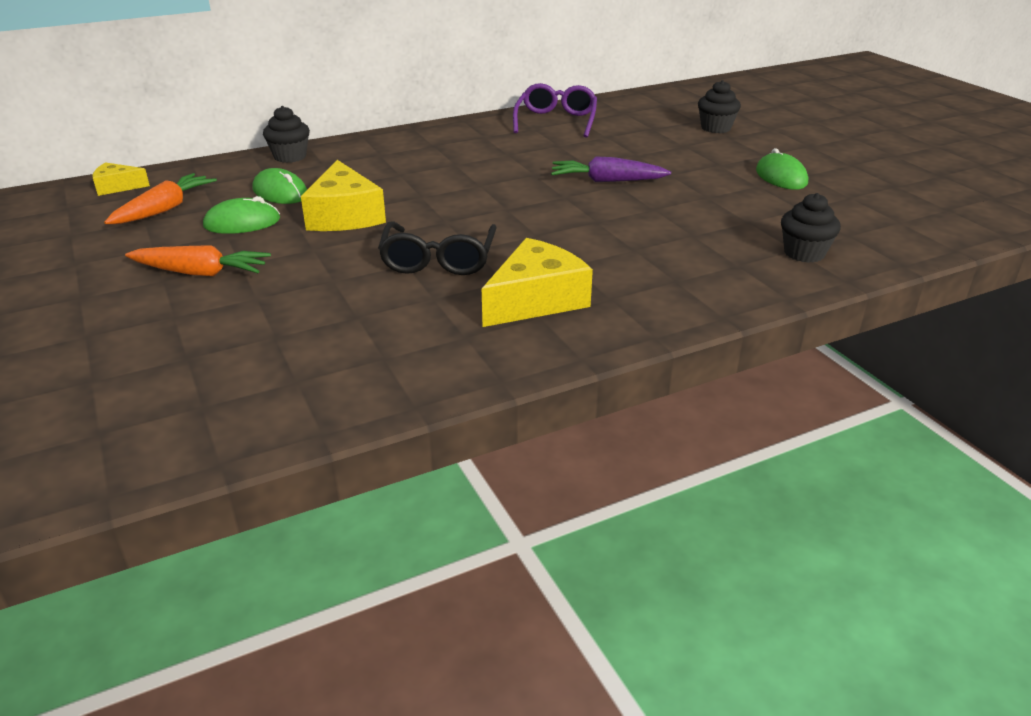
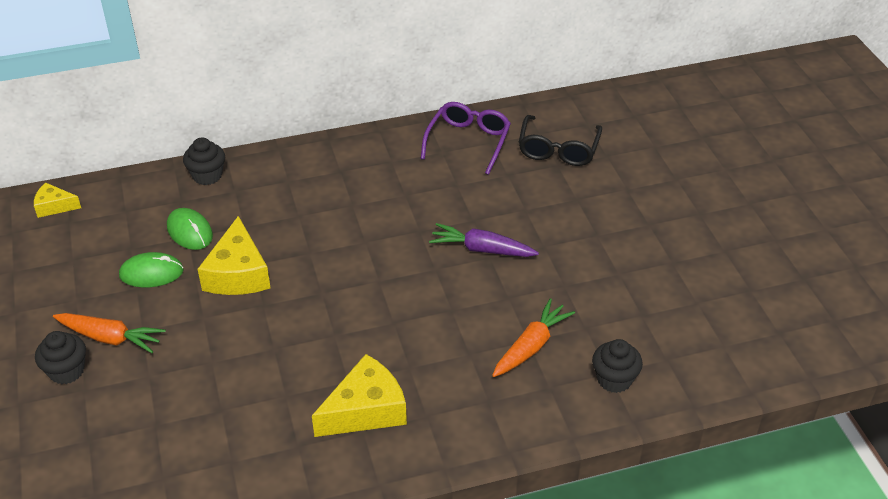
camera: 10 degrees right, 10 degrees up
(165, 209) = (90, 245): orange carrot -> orange carrot (531, 346)
(438, 260) = (301, 346): black glasses -> black glasses (558, 149)
(716, 128) = (620, 172): black cupcake -> black cupcake (66, 371)
(781, 177) = (647, 263): green mouse -> none

